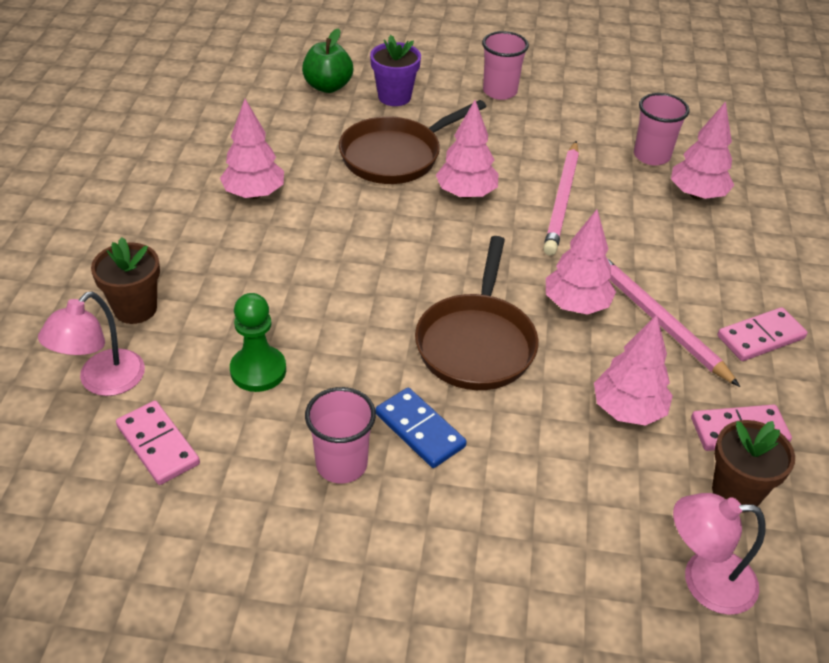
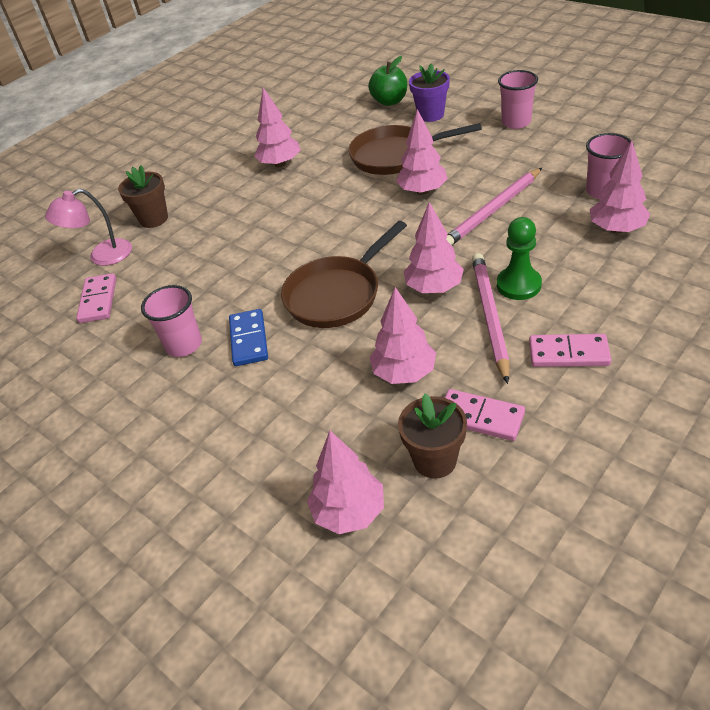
camera: 40 degrees right, 0 degrees up
(258, 370) = (187, 273): green pawn -> green pawn (518, 285)
(704, 581) = (349, 512): pink lamp -> pink tree

